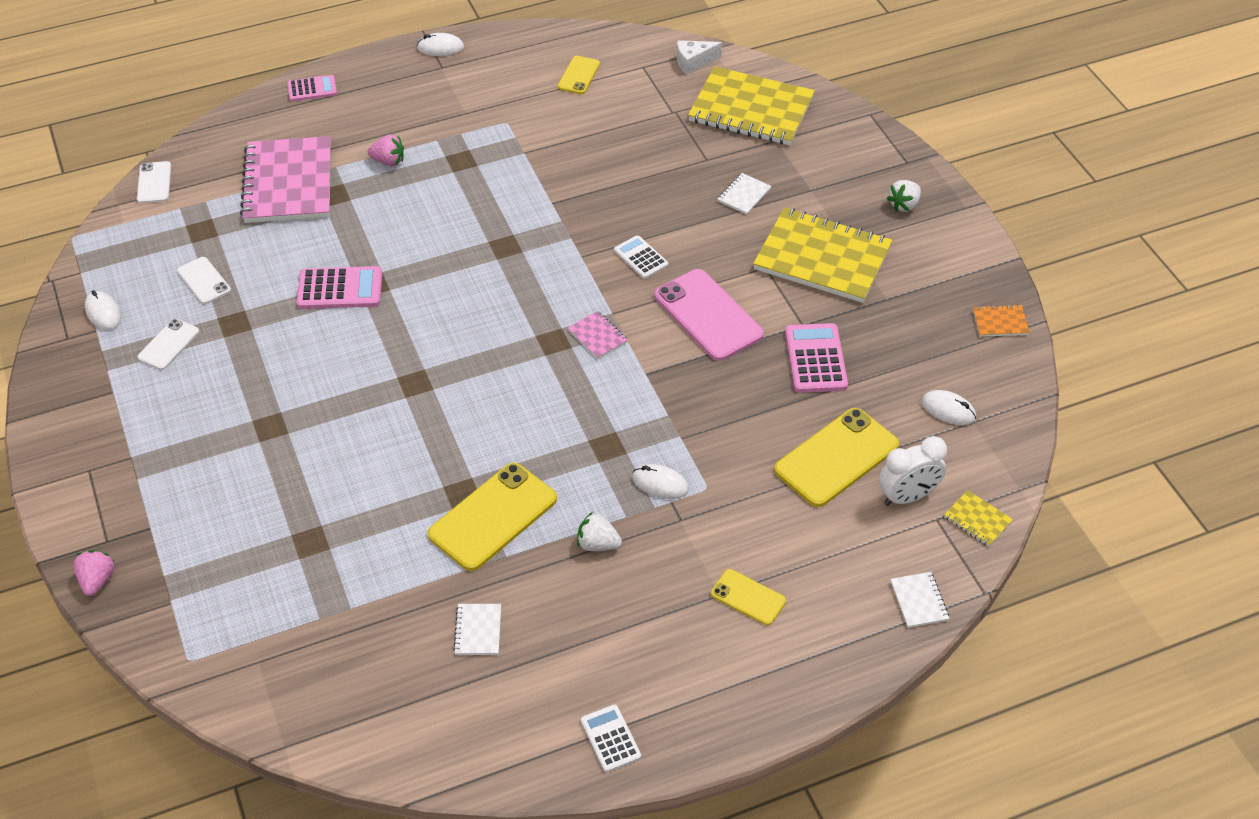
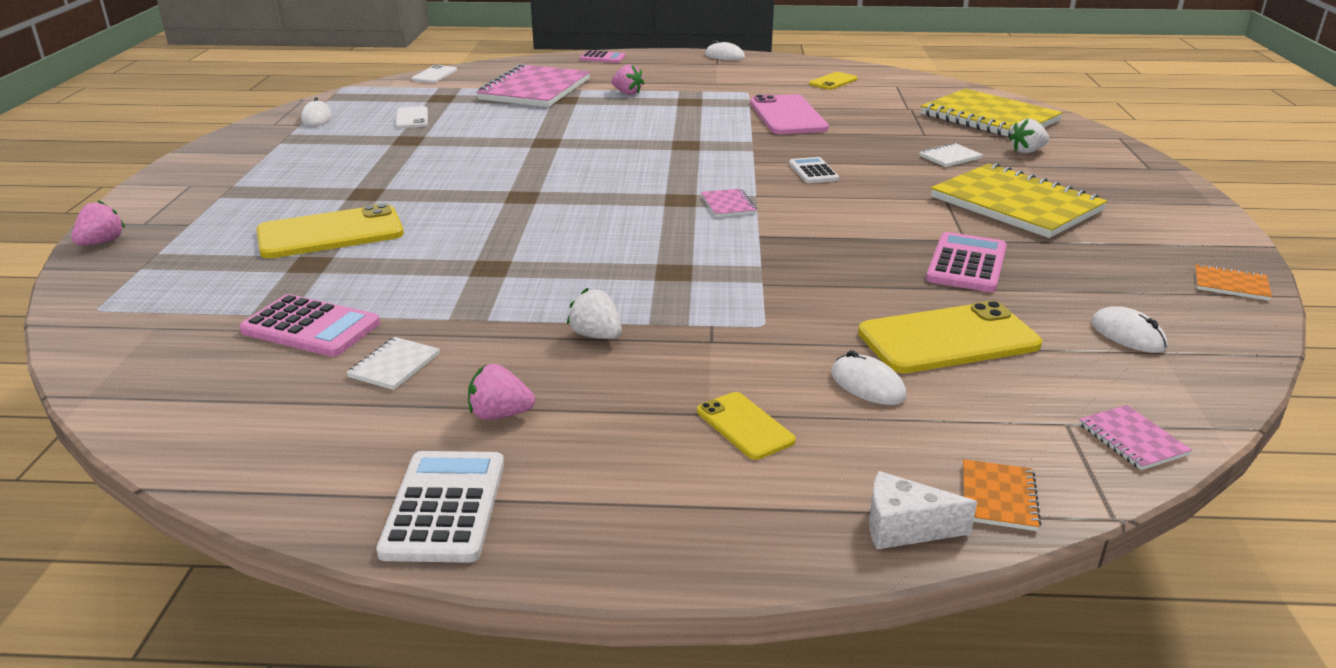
camera: 25 degrees right, 20 degrees down
(168, 344) = (343, 140): white phone -> none
(340, 289) = (515, 140): pink calculator -> pink calculator (311, 327)
(493, 517) = (503, 290): yellow phone -> yellow phone (330, 233)
(587, 649) = (500, 414): none -> pink strawberry
(610, 739) = (444, 507): white calculator -> white calculator, size x1.57
(660, 484) = (710, 309): white mouse -> white mouse (867, 385)
(693, 62) = (947, 90): white cheese -> white cheese (904, 528)
(708, 315) = (858, 214): pink phone -> pink phone (788, 116)
(904, 205) = (1133, 190): white strawberry -> white strawberry (1027, 151)
(907, 496) = (1031, 393): white clock -> none
(919, 601) = (998, 497): white notebook -> orange notebook
(977, 519) = (1132, 439): yellow notebook -> pink notebook

